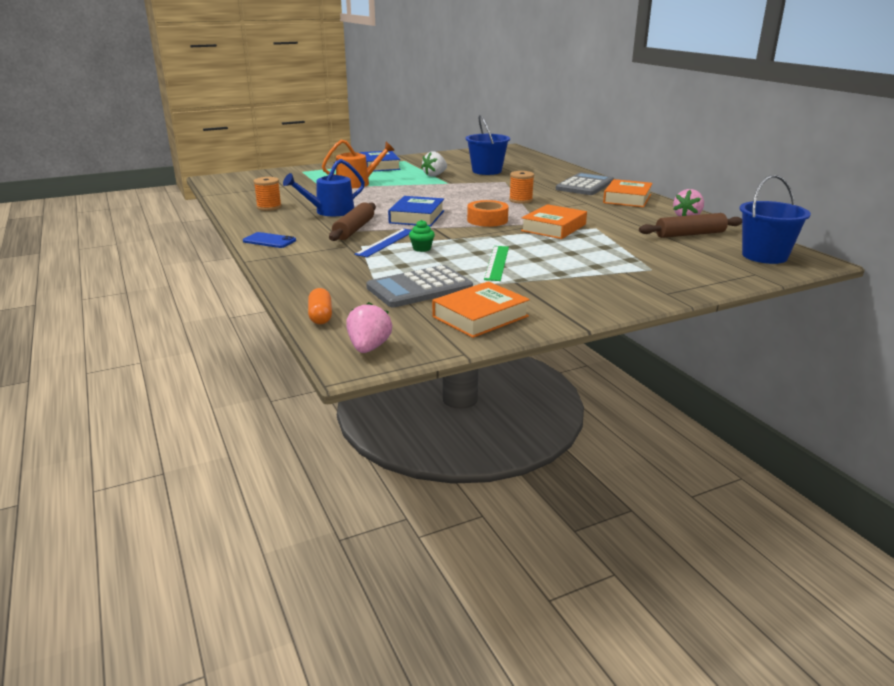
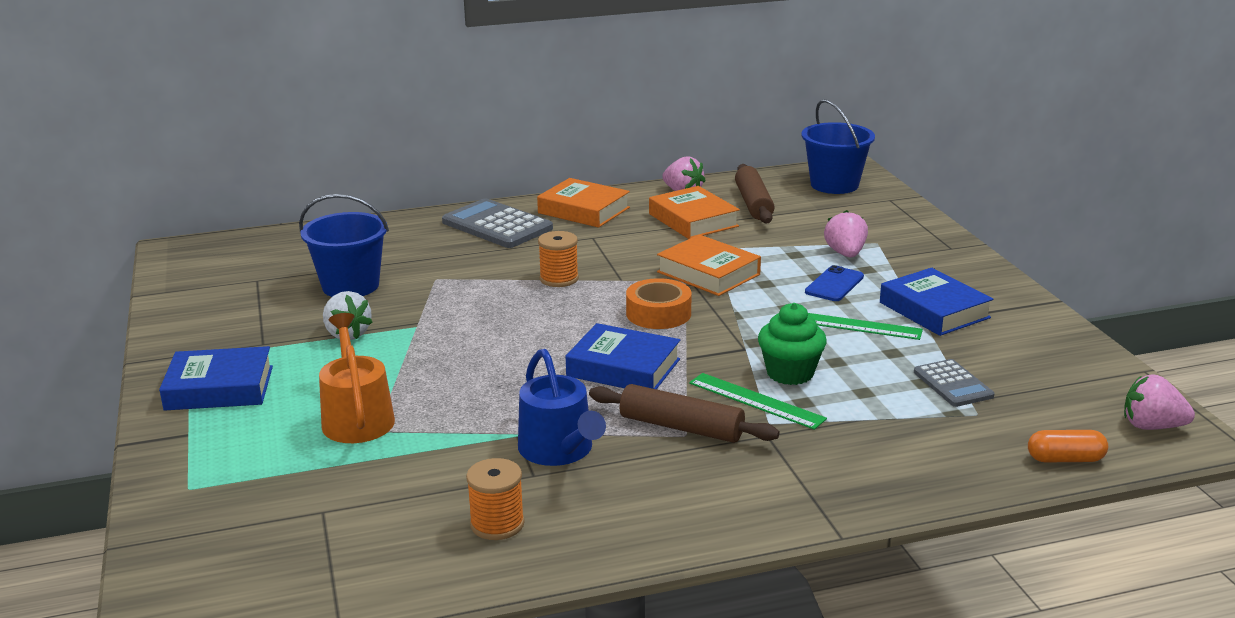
camera: 80 degrees left, 0 degrees up
(269, 241) = (730, 514): blue phone -> blue phone (834, 284)
(385, 242) = (756, 401): blue ruler -> green ruler
(419, 288) = (953, 384): grey calculator -> grey calculator, size x0.59
(422, 248) = (790, 373): green cupcake -> green cupcake, size x1.69
(480, 316) = (1040, 352): orange book -> orange book (693, 220)
(536, 285) = (934, 310): none -> blue book
(619, 260) = (845, 254): none -> pink strawberry

